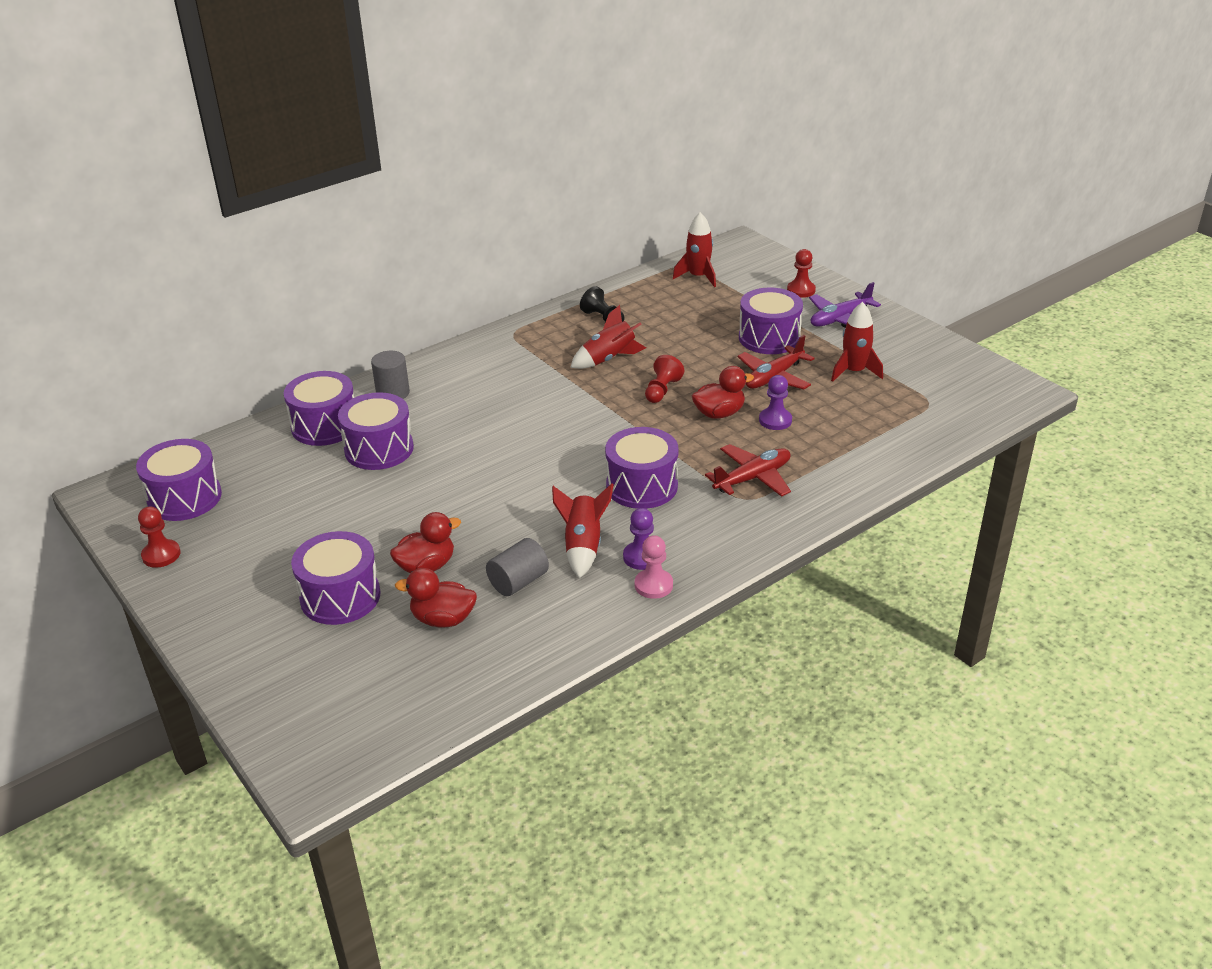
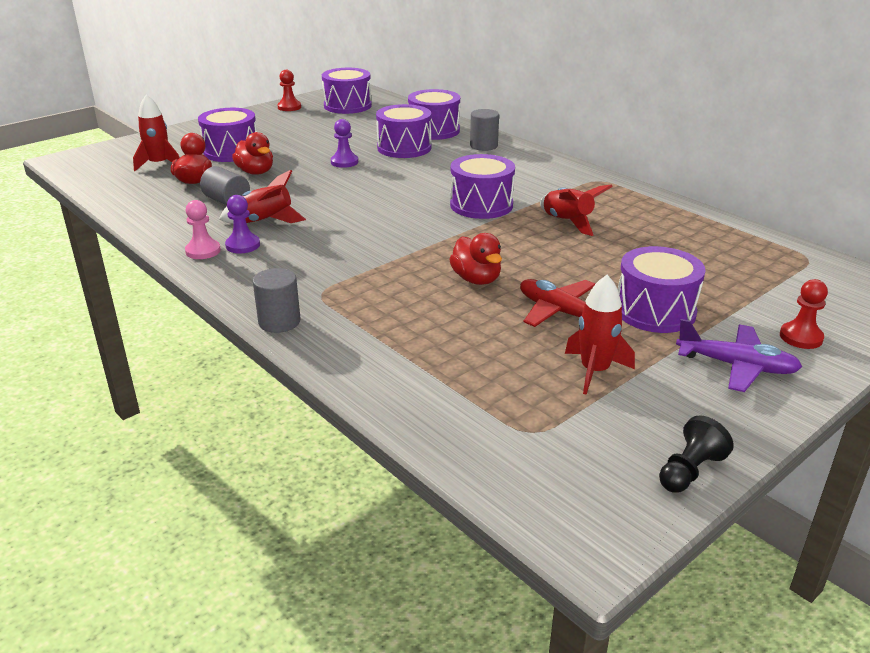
camera: 85 degrees right, 5 degrees down
(603, 318) = (650, 217): black pawn -> black pawn (689, 471)
(641, 486) = (347, 243): purple drum -> purple drum (481, 205)
(662, 390) = (515, 249): red pawn -> none
(698, 277) = (783, 266): red rocket -> red rocket (159, 164)
(752, 478) = (356, 297): red plane -> none
(775, 420) = (467, 312): purple pawn -> purple pawn (344, 162)
(799, 520) = (279, 322): none -> grey cylinder
(840, 319) = (736, 366): purple plane -> purple plane turned 150 degrees clockwise

